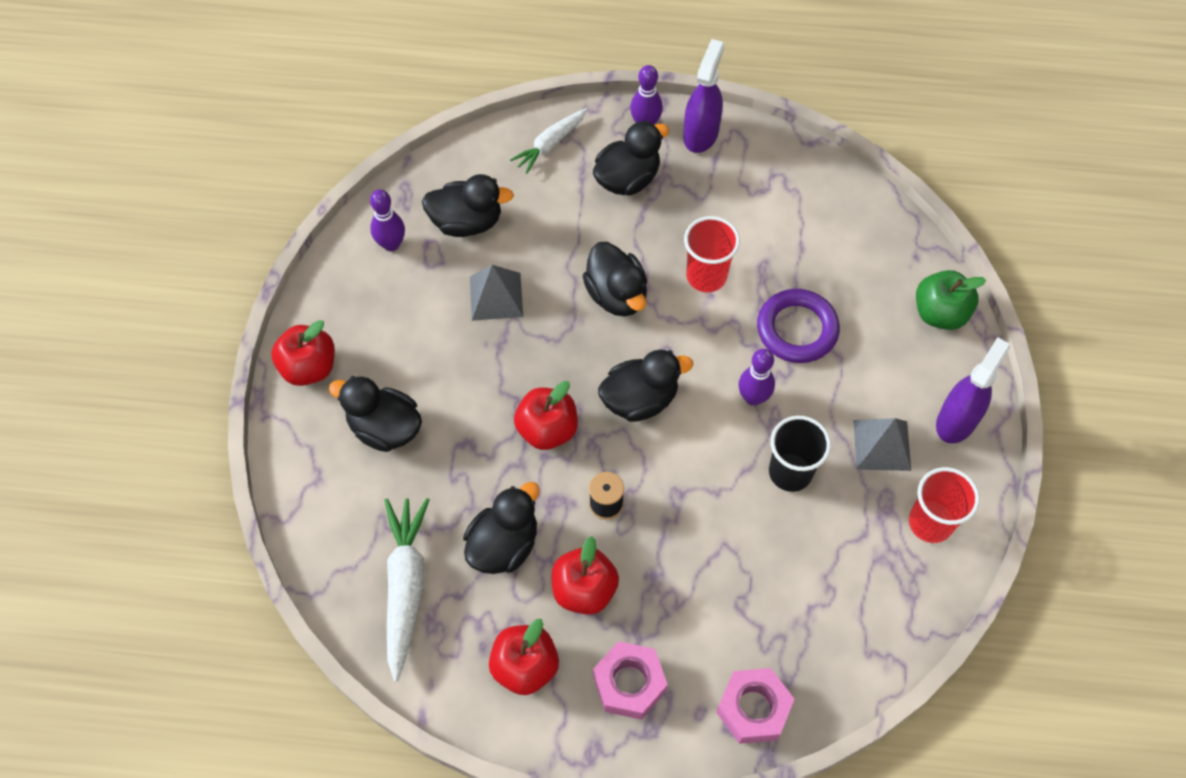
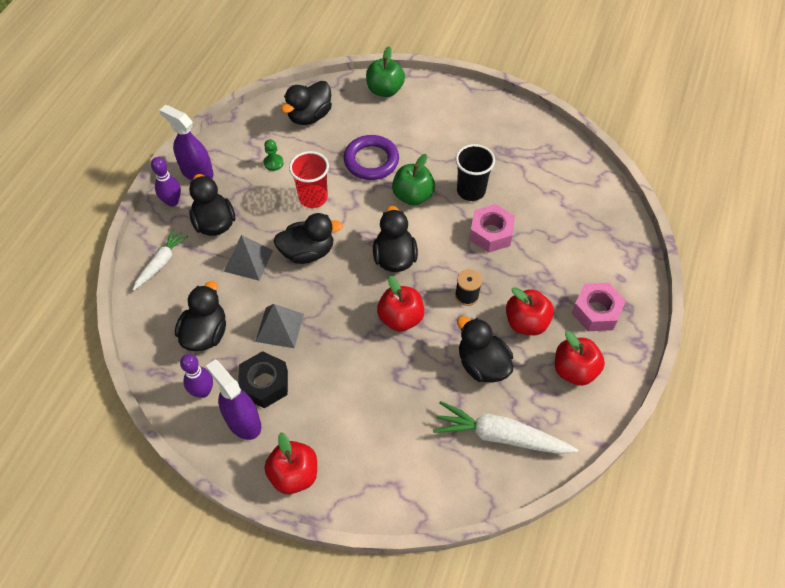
camera: 75 degrees left, 5 degrees down
(385, 428) = (366, 426): black duck -> black duck (309, 116)
(415, 303) = (264, 384): none -> black nut
(550, 144) = (161, 263): white carrot -> white carrot turned 120 degrees counterclockwise
(748, 213) = (273, 163): none -> green pawn
(753, 397) = (413, 196): purple bowling pin -> green apple
(753, 709) = (622, 250): pink nut -> pink nut (491, 233)
(882, 445) = (465, 141): grey pyramid -> grey pyramid (248, 260)
(930, 523) = (521, 134): red cup -> none
(956, 420) = (459, 103): purple spray bottle -> purple spray bottle (243, 421)

